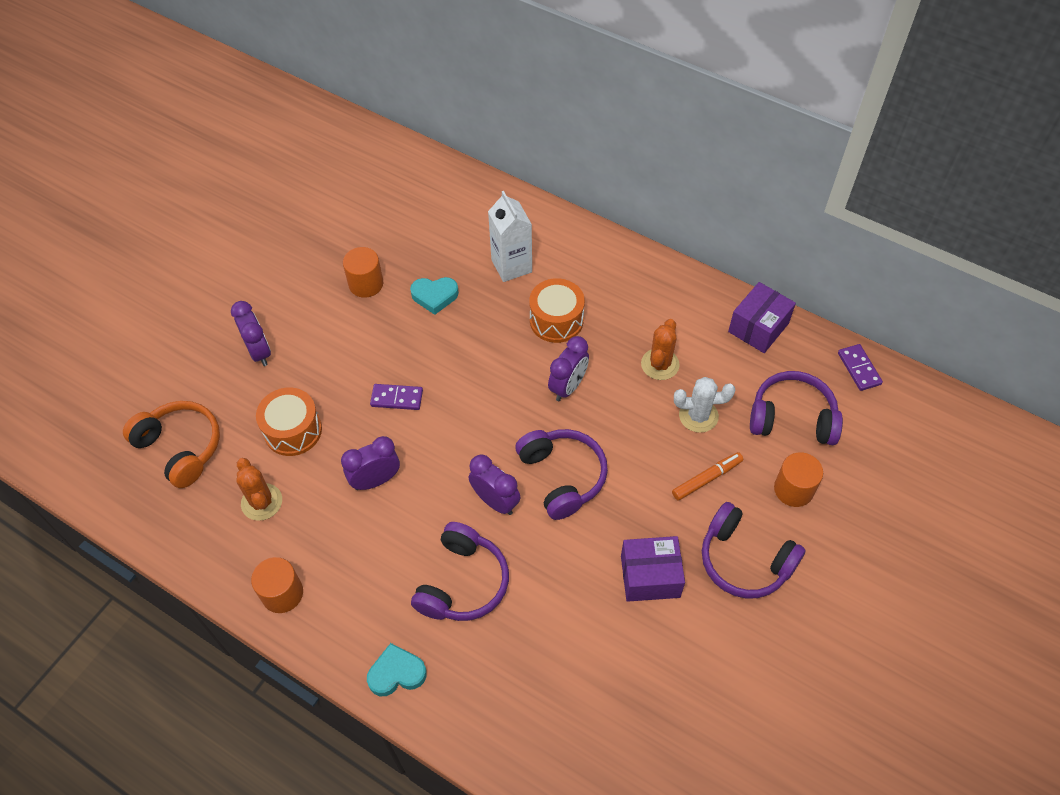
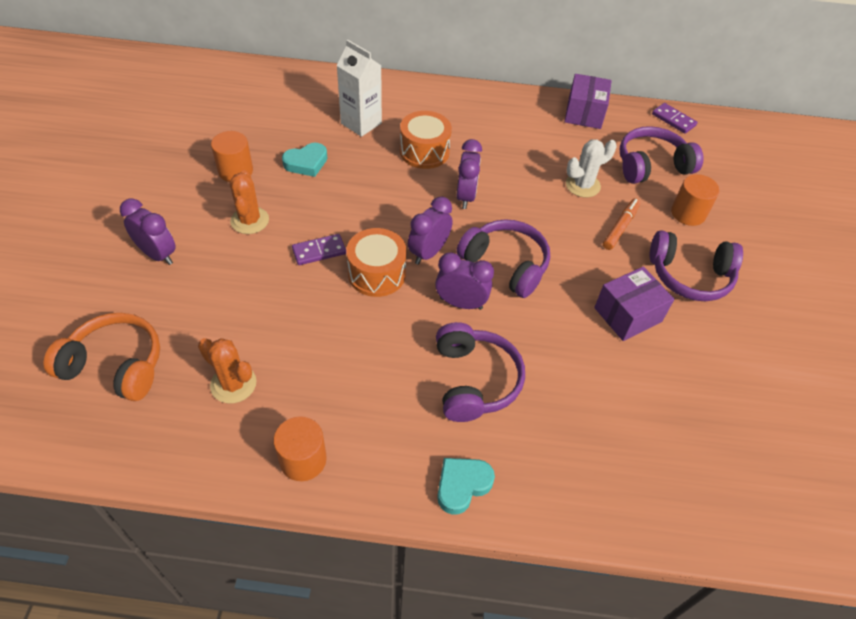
camera: 30 degrees left, 5 degrees down
(293, 430) = (231, 310): orange drum -> orange drum (377, 273)
(375, 480) = (339, 324): purple clock -> purple clock (428, 252)
(660, 364) = (528, 159): orange cactus -> orange cactus (250, 220)

